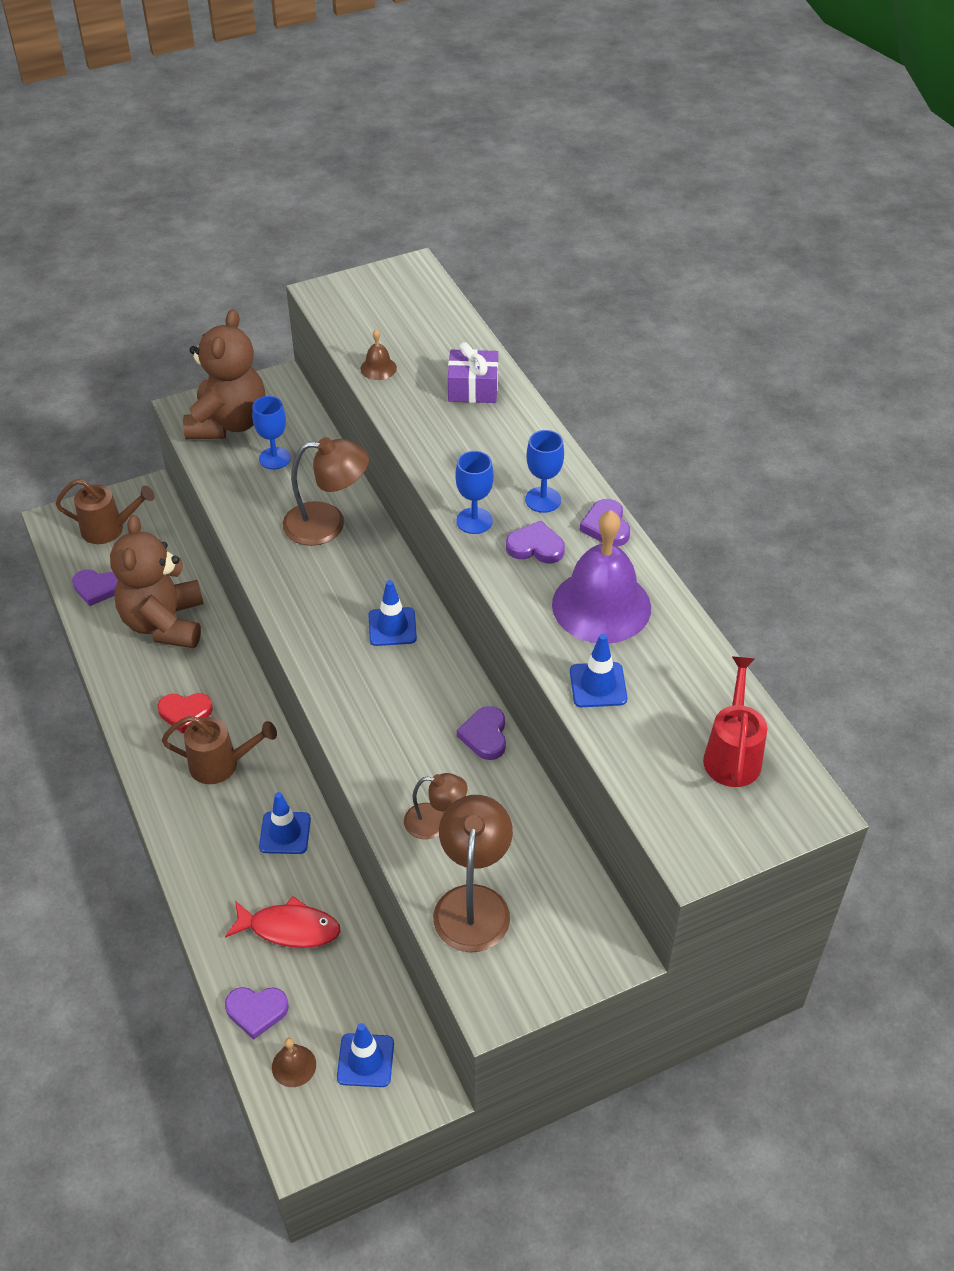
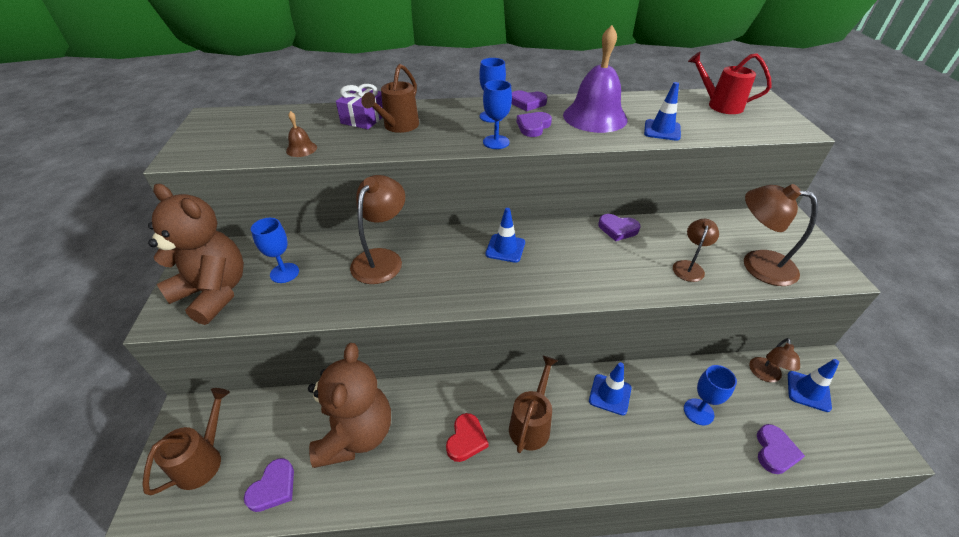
camera: 70 degrees left, 5 degrees down
(164, 623) = (356, 434): brown teddy bear -> brown teddy bear turned 105 degrees counterclockwise
(289, 928) = (698, 411): red fish -> blue goblet
(294, 1066) = (820, 436): brown bell -> none
(376, 1008) = (765, 375): none -> brown lamp
(468, 424) = (398, 126): none -> brown watering can

